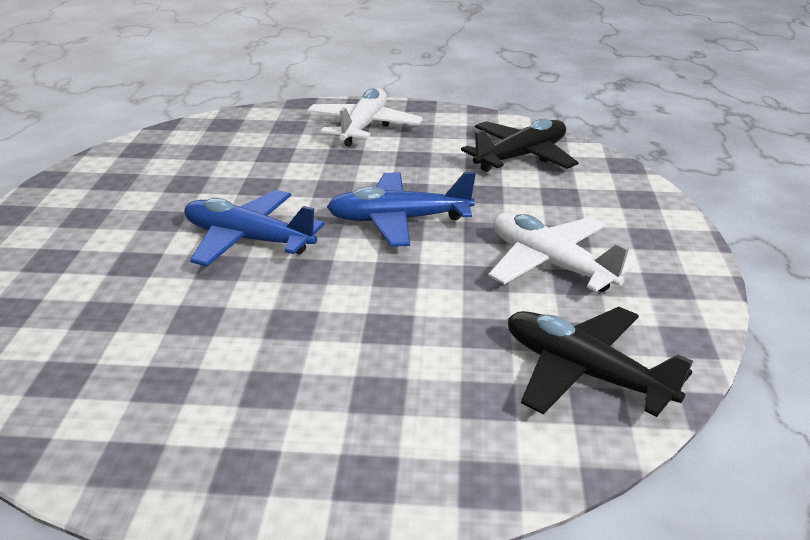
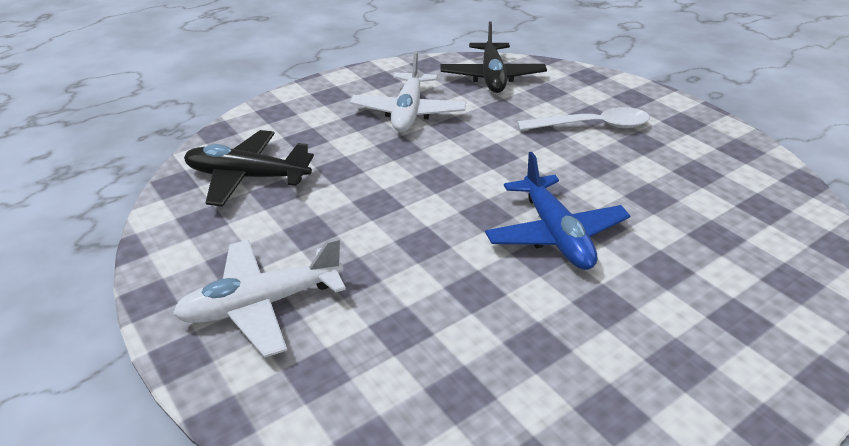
camera: 130 degrees left, 5 degrees up
(353, 373) = (592, 126): none -> white spoon
(398, 220) = (431, 184): blue plane -> none

